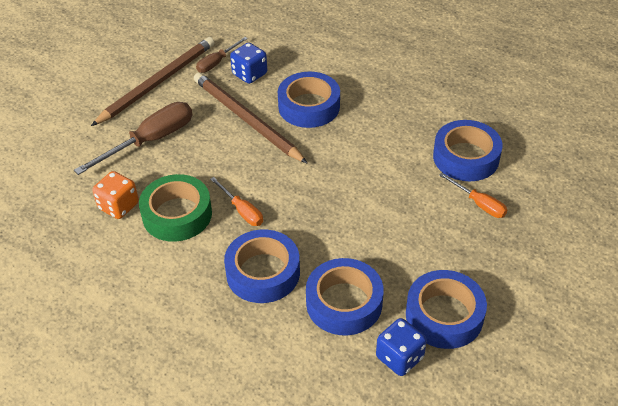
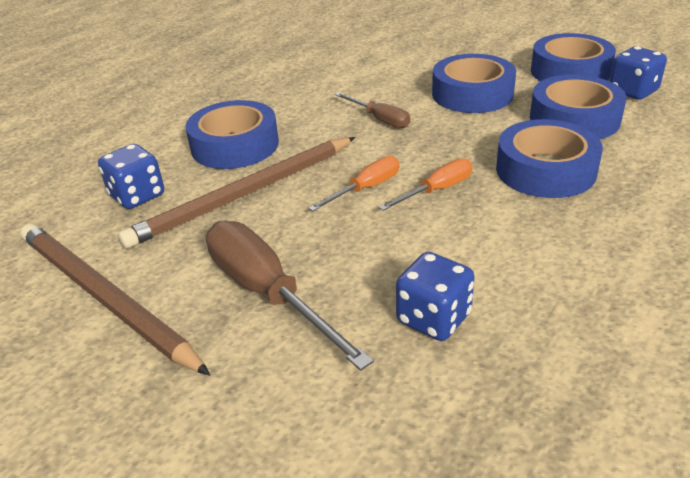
camera: 85 degrees left, 10 degrees down
(118, 206) = (433, 318): orange dice -> blue dice
(177, 214) = (448, 249): green tape -> none
(217, 62) = (86, 230): brown screwdriver -> brown screwdriver (379, 119)
(466, 157) = (351, 58): blue tape -> blue tape (472, 94)
(479, 204) = (419, 54): orange screwdriver -> orange screwdriver (366, 188)

